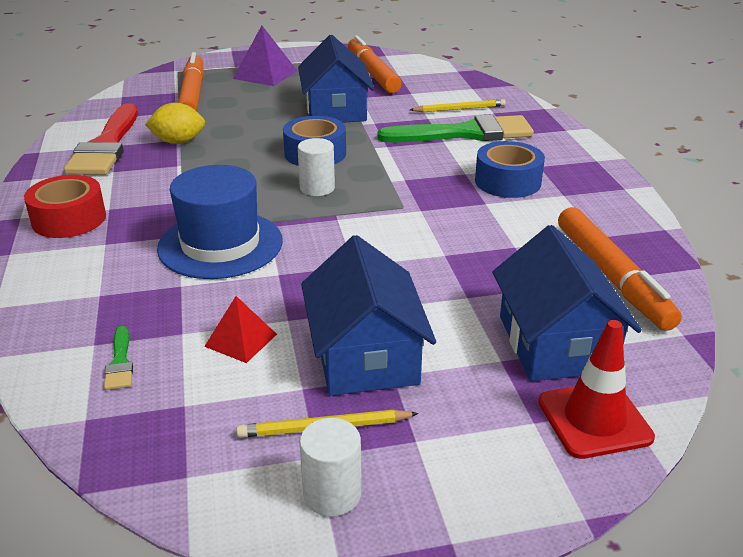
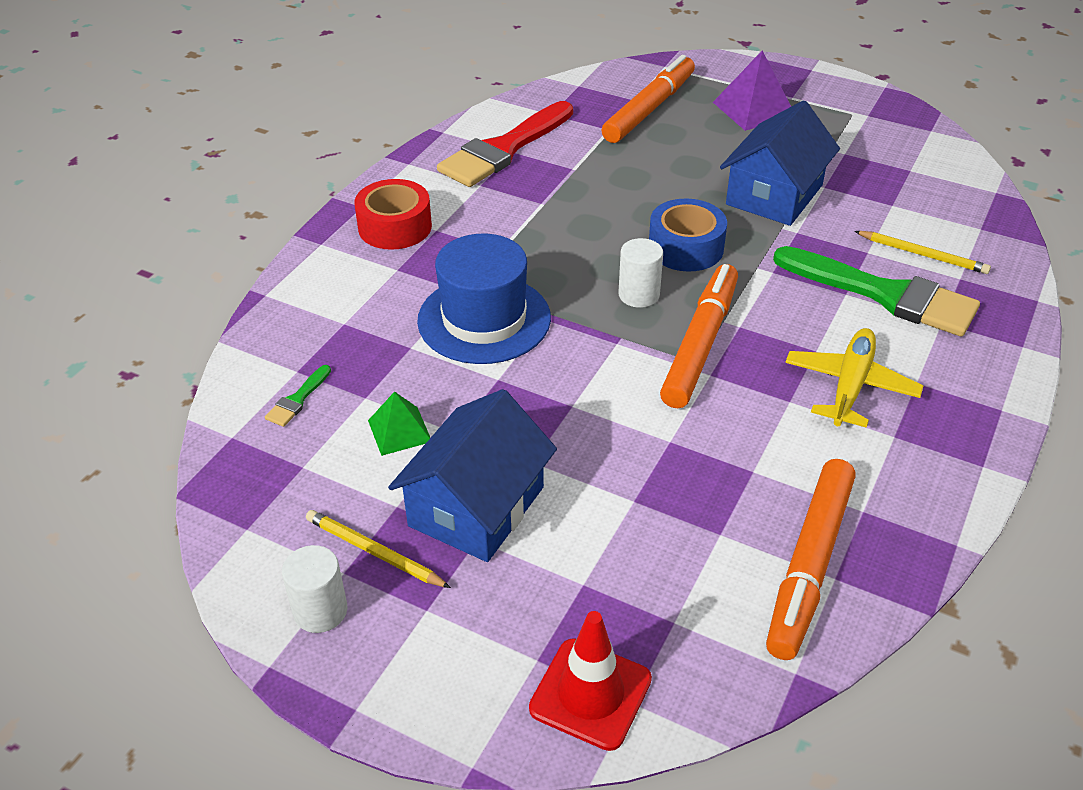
camera: 40 degrees right, 10 degrees up
(178, 142) = (571, 172): yellow lemon -> none
(241, 340) = (399, 431): red pyramid -> green pyramid
(372, 73) = (881, 154): orange marker -> orange marker (700, 344)
(507, 182) = (850, 386): blue tape -> yellow plane
(555, 343) = (653, 600): blue house -> none

